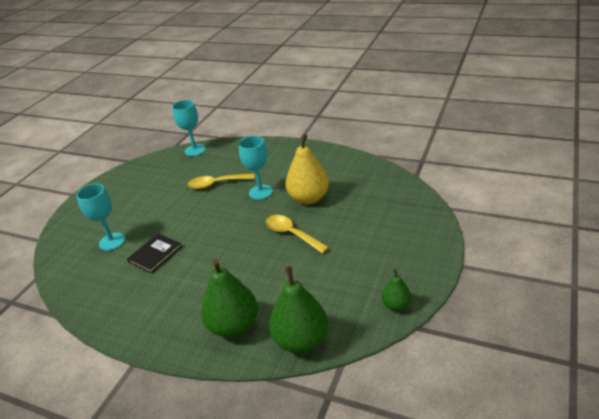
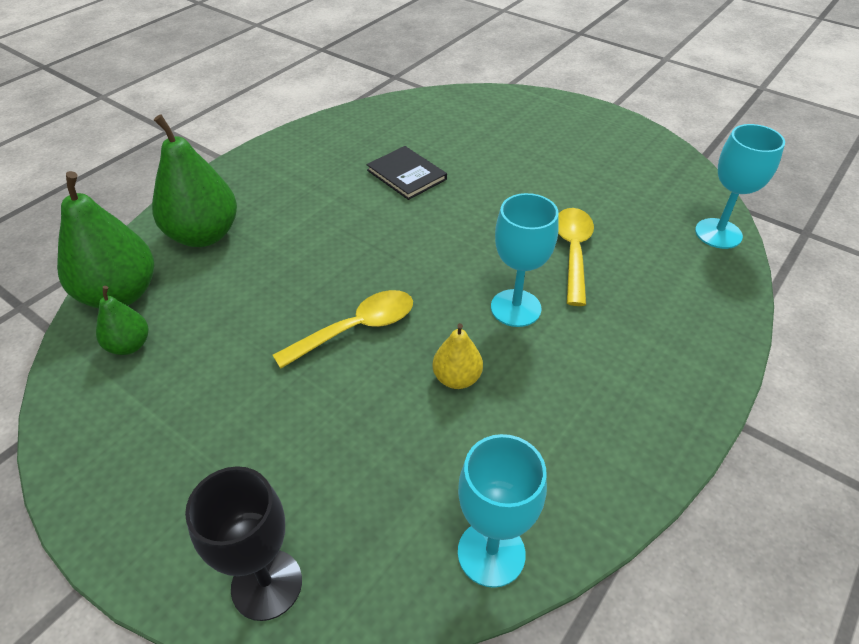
camera: 100 degrees right, 10 degrees up
(112, 241) = (462, 138): turquoise goblet -> turquoise goblet (491, 553)
(309, 198) = (457, 378): yellow pear -> yellow pear, size x0.52
(396, 305) = (79, 426): green pear -> green pear (129, 345)
(425, 216) = (267, 584): none -> black goblet

